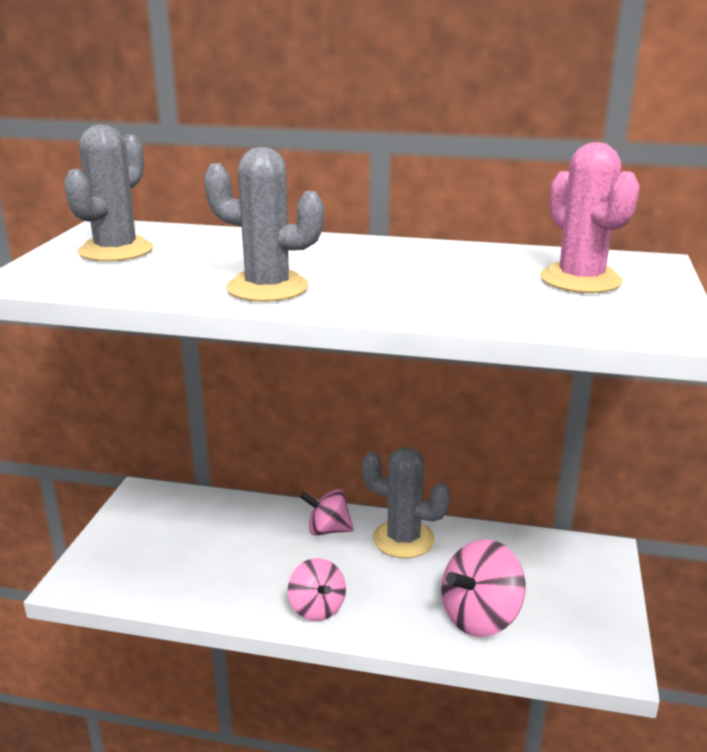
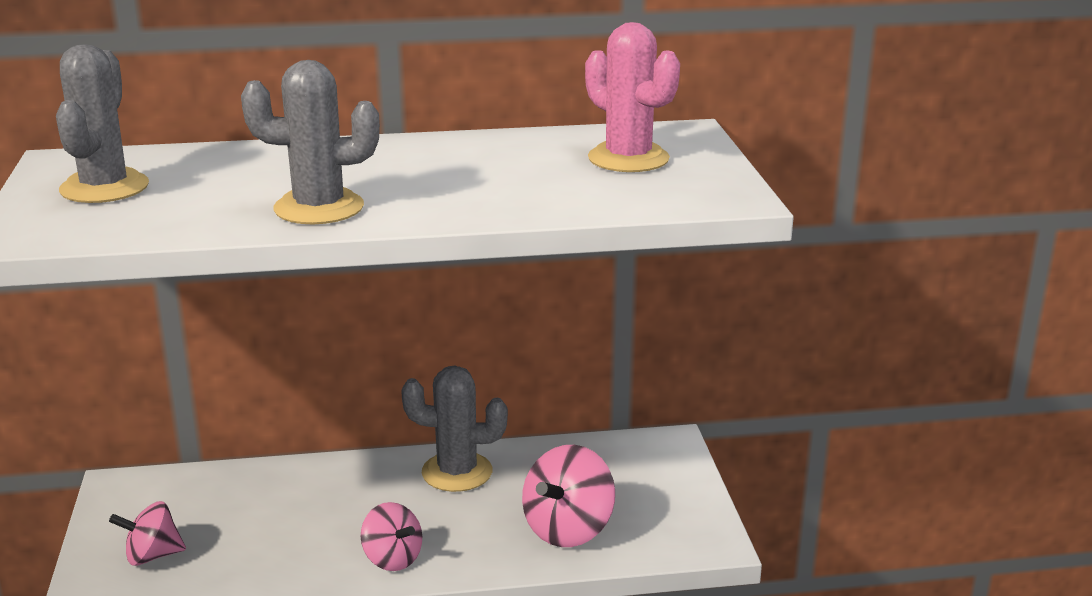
camera: 20 degrees left, 0 degrees up
(328, 530) = (368, 480): pink spinning top -> pink spinning top (152, 556)

